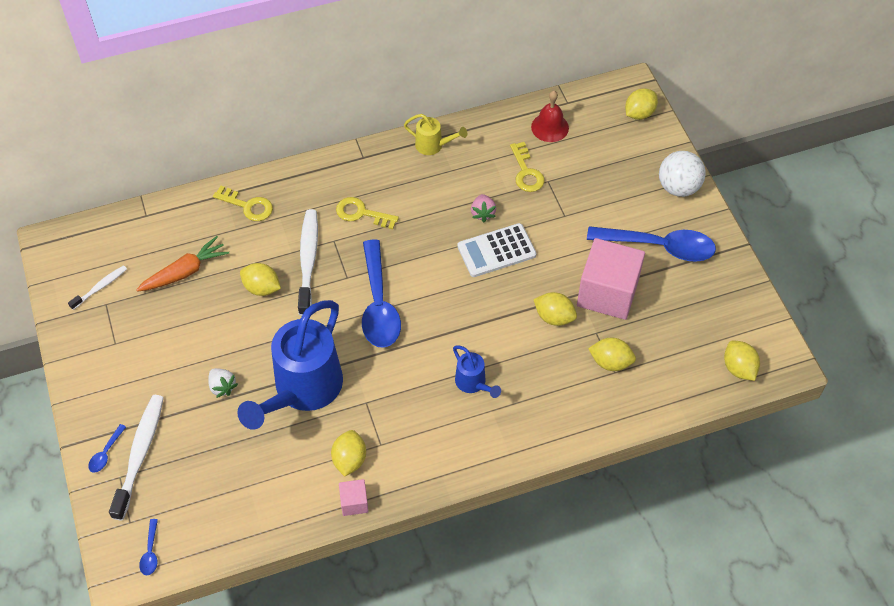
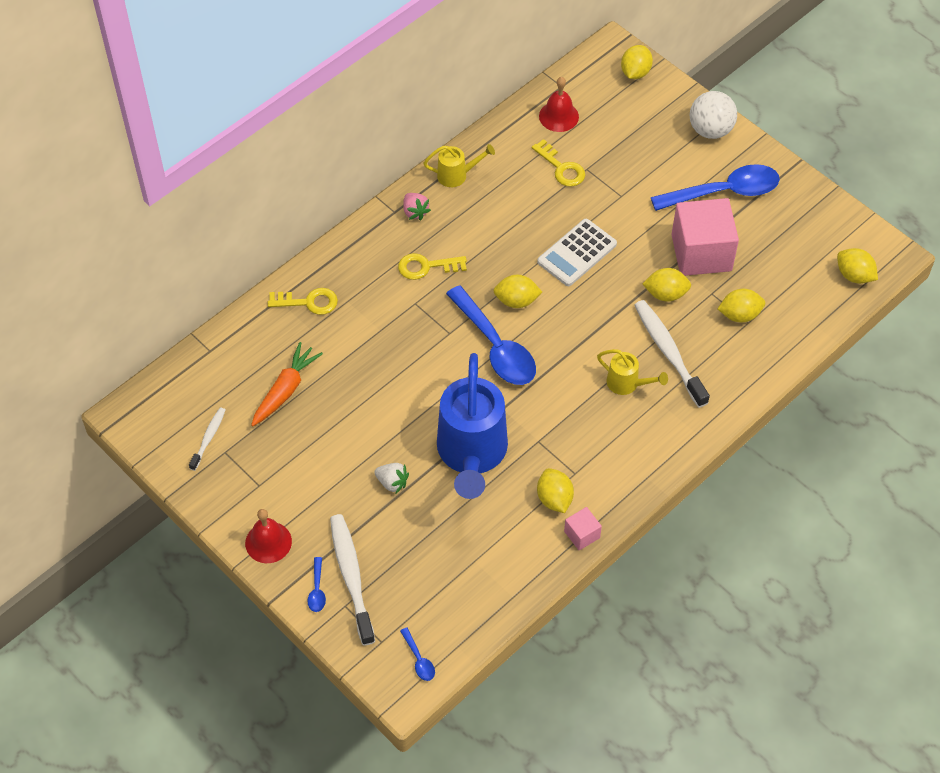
camera: 25 degrees left, 0 degrees up
(92, 395) = (268, 542): none -> red bell
(262, 288) = (372, 375): yellow lemon -> yellow lemon (516, 301)
(308, 260) = (402, 332): white toothbrush -> white toothbrush (668, 352)
(473, 383) = (627, 384): blue watering can -> yellow watering can
(483, 213) = (543, 222): pink strawberry -> pink strawberry (415, 212)

